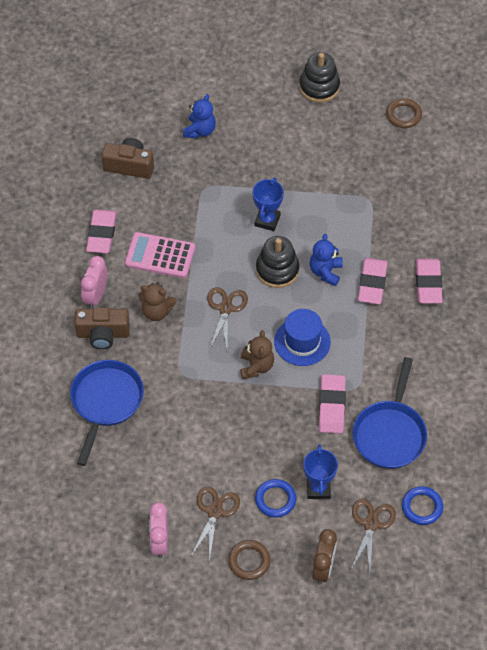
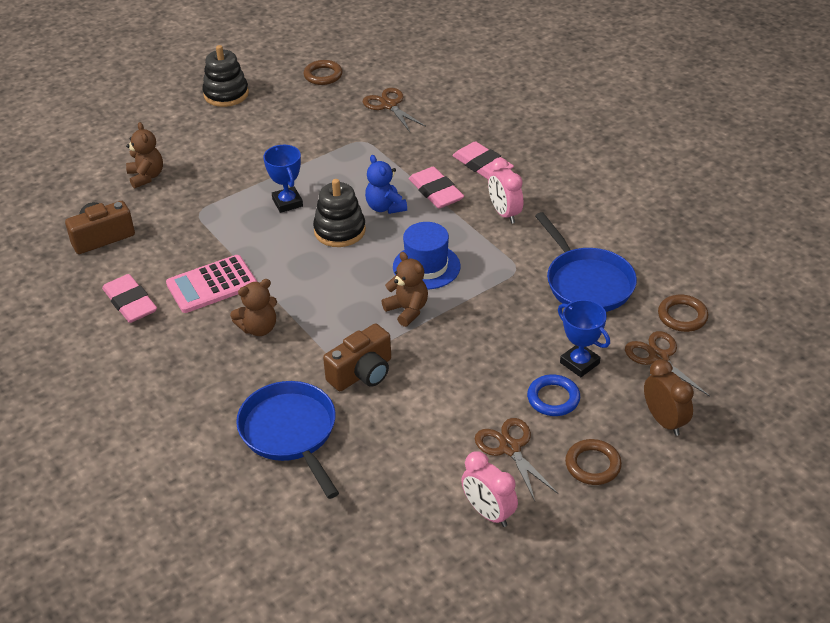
camera: 40 degrees left, 15 degrees down
(96, 296) = (179, 354): pink clock -> pink clock (504, 213)
(103, 334) = (222, 379): brown camera -> brown camera (362, 373)
(200, 131) = (146, 177): blue teddy bear -> brown teddy bear
(225, 308) = (325, 286): brown scissors -> brown scissors (389, 105)
(332, 406) = (512, 295): pink eraser -> none
(422, 507) = (682, 316): blue ring -> brown ring

